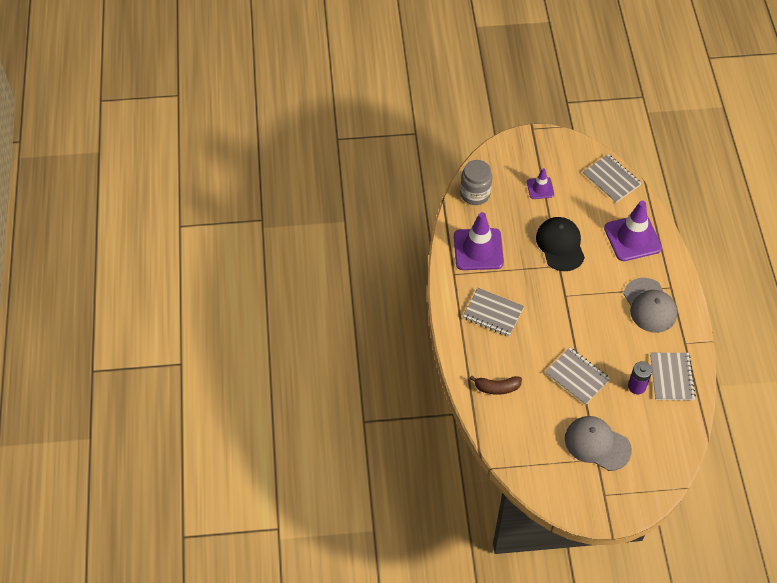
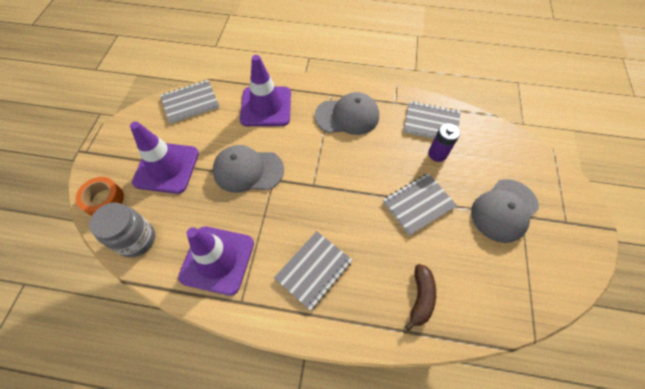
camera: 75 degrees left, 5 degrees up
(497, 160) = (104, 200): none -> orange tape
(540, 188) = (166, 167): purple traffic cone -> purple traffic cone, size x1.88
(560, 245) = (248, 170): black cap -> grey cap

